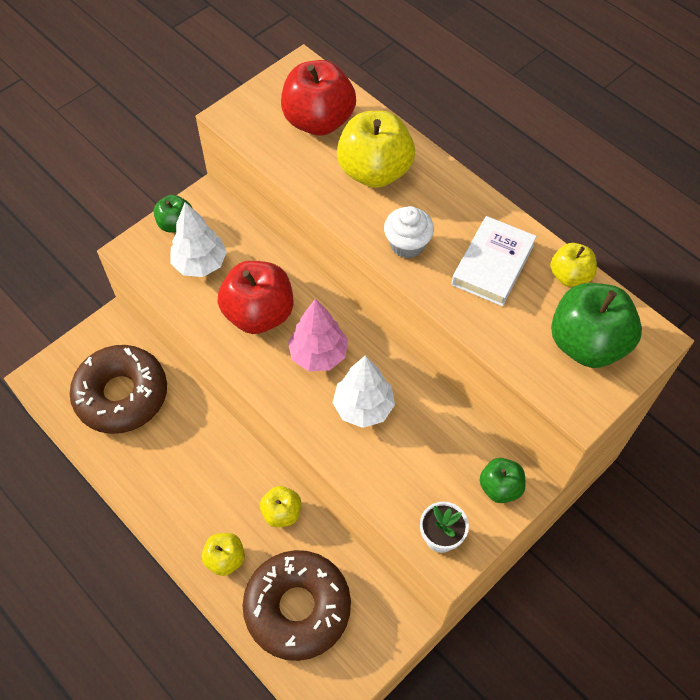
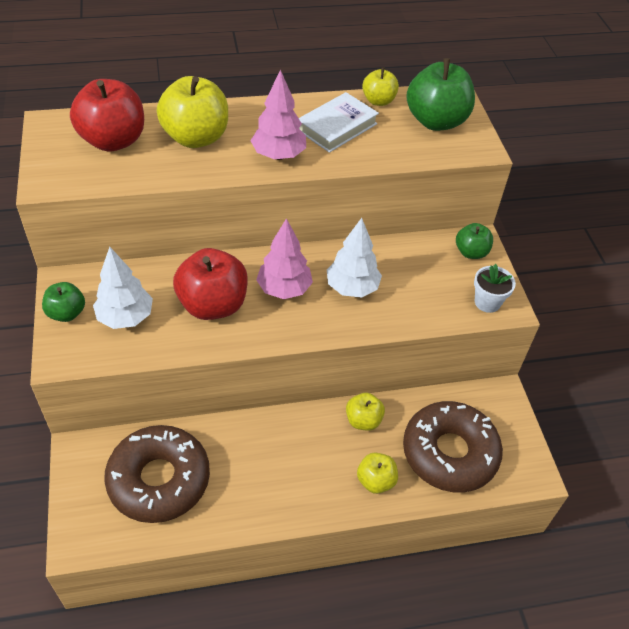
camera: 60 degrees left, 10 degrees down
(407, 244) = (279, 155): white cupcake -> pink tree
(492, 265) = (337, 127): white book -> white book turned 75 degrees clockwise

